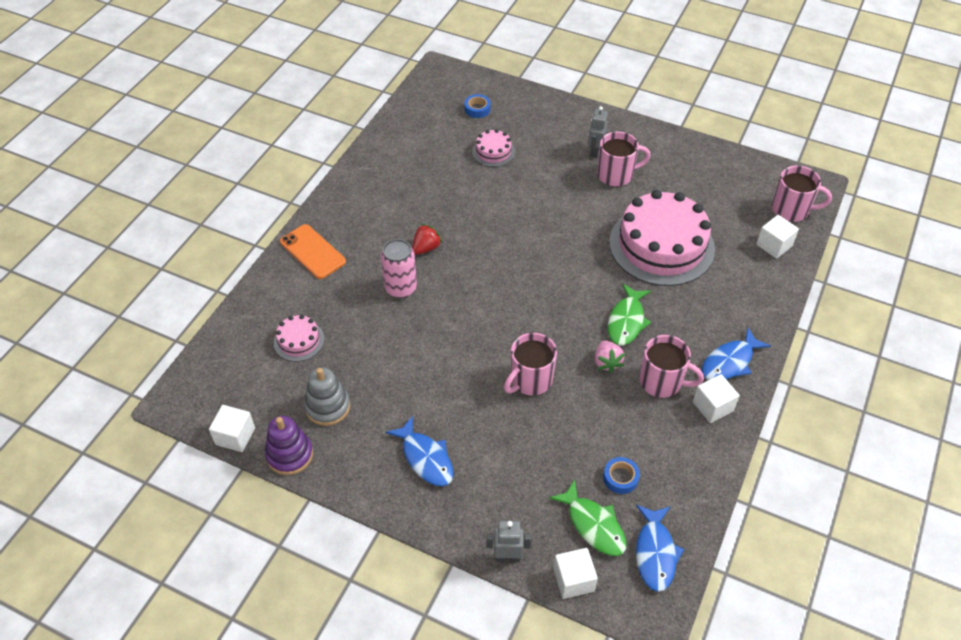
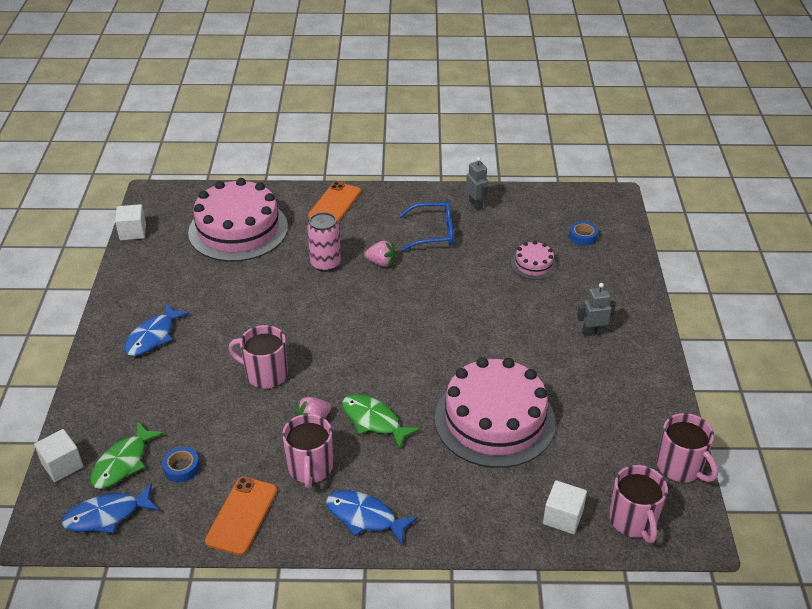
camera: 65 degrees right, 10 degrees down
(289, 455) = (127, 264): purple stacking toy -> none
(299, 341) = (238, 229): pink cake -> pink cake, size x2.25
(327, 407) = (180, 267): grey stacking toy -> none
(408, 198) = (433, 233): none -> blue glasses
(426, 248) = (381, 263): red strawberry -> pink strawberry
(507, 557) = (72, 416): grey robot -> grey robot (476, 205)
(616, 175) = (571, 358): pink mug -> pink mug (680, 467)
(626, 321) = (373, 421): green fish -> green fish turned 45 degrees clockwise
(696, 446) = (242, 515): none -> orange phone
(712, 406) = (298, 517): white cube -> none

